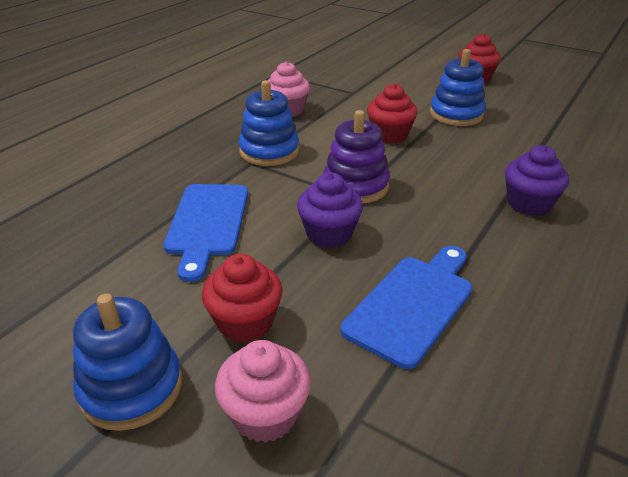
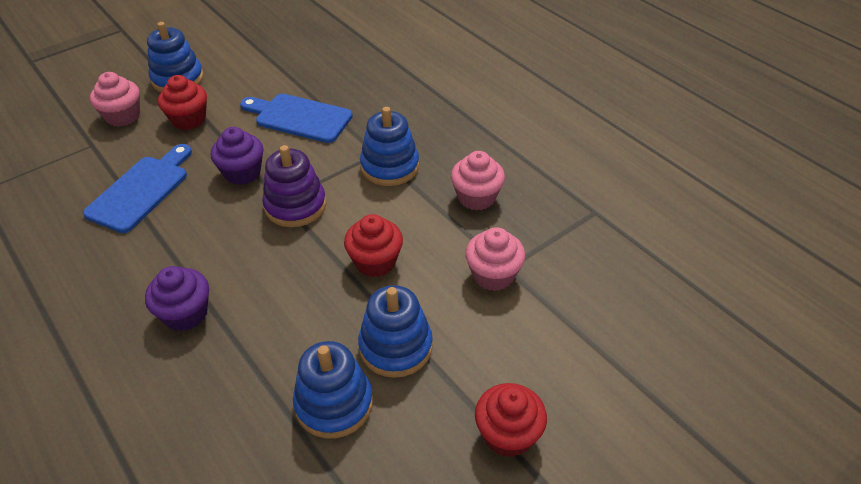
camera: 110 degrees right, 10 degrees up
(364, 95) = (493, 275): none -> pink cupcake
(412, 304) = (141, 190): blue cutting board -> blue cutting board turned 120 degrees counterclockwise
(520, 124) = (334, 404): none -> blue stacking toy

